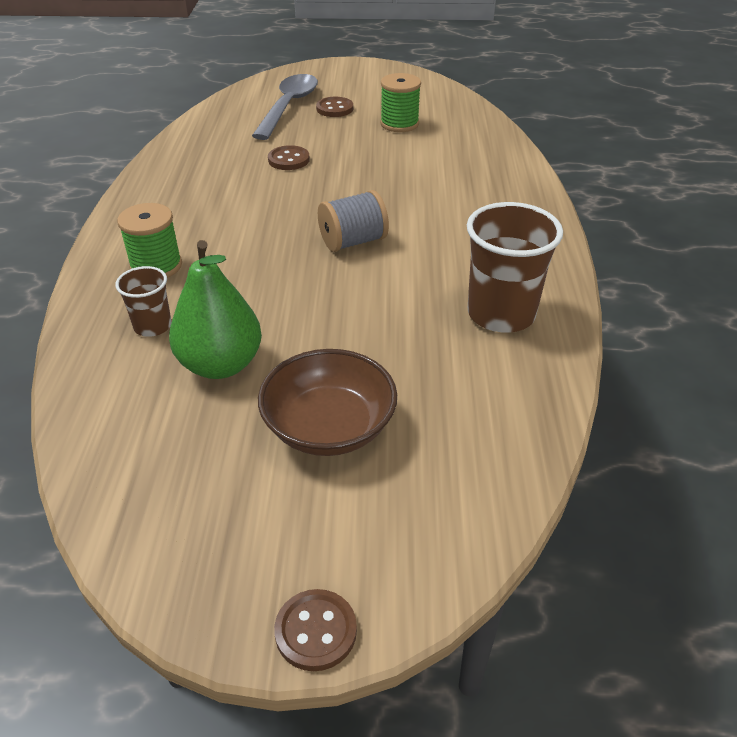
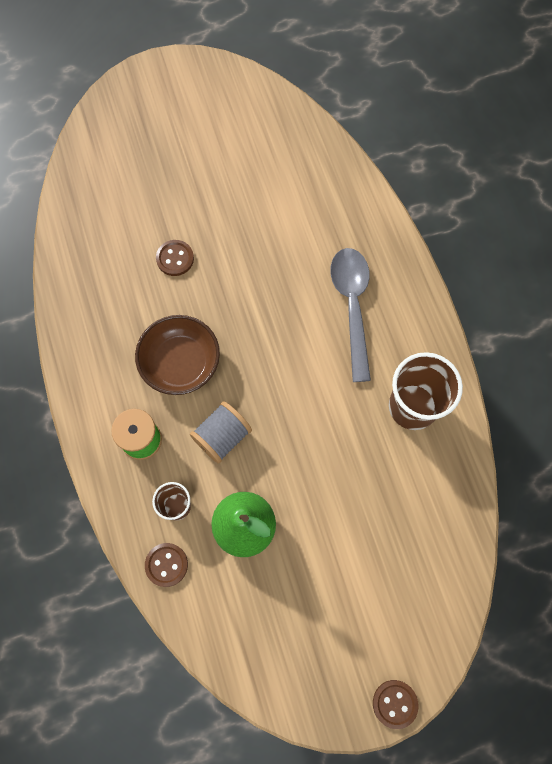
camera: 20 degrees left, 30 degrees up
(288, 107) = (133, 169): grey spoon -> grey spoon (352, 307)
(329, 427) = (340, 557): brown bowl -> brown bowl (180, 363)
(334, 109) = (178, 159): brown button -> brown button (166, 565)
(353, 242) = (277, 357): grey spool -> grey spool (222, 437)
(399, 124) = (247, 168): green spool -> none

